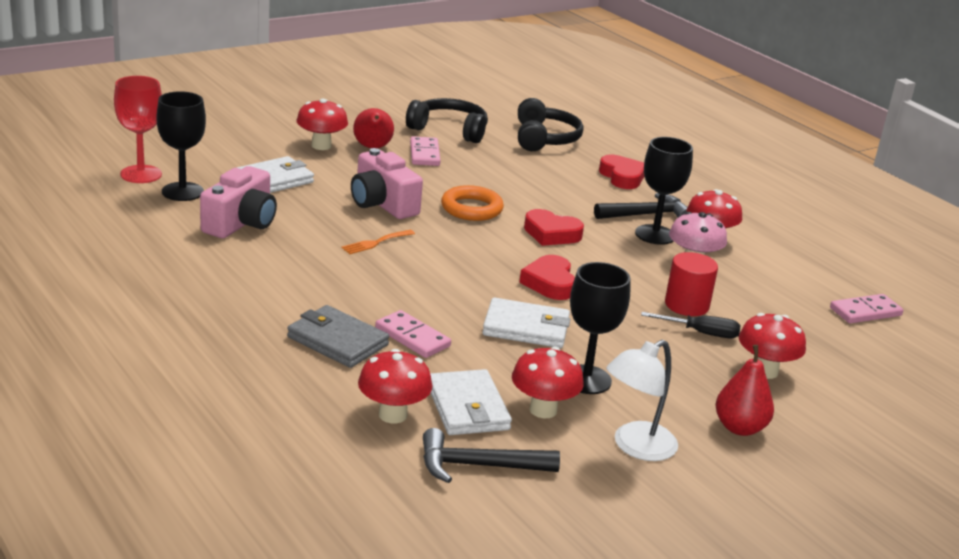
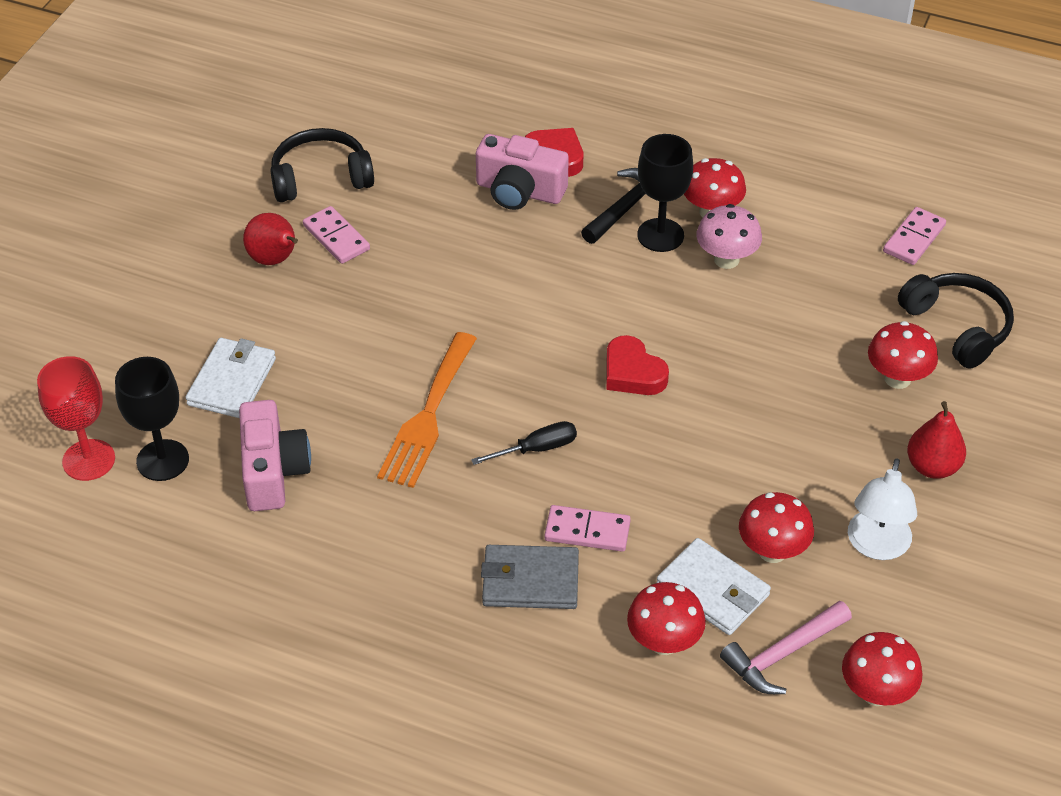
camera: 30 degrees left, 20 degrees up
(321, 146) = (220, 290): red mushroom -> red mushroom (876, 693)
(375, 243) = (427, 416): orange fork -> orange fork, size x2.10
(382, 204) = (375, 350): pink camera -> pink camera (519, 191)
(471, 208) = (464, 302): orange ring -> none
(479, 466) = (783, 654): black hammer -> pink hammer
(526, 328) = (667, 451): white wallet -> none
(544, 139) = (427, 134): black headphones -> black headphones (957, 327)
(551, 234) = (570, 295): red heart -> none
(586, 380) = (773, 488): black goblet -> none
(686, 305) = (769, 327): red cylinder -> none
(701, 333) = (811, 359): black screwdriver -> black screwdriver (537, 449)

